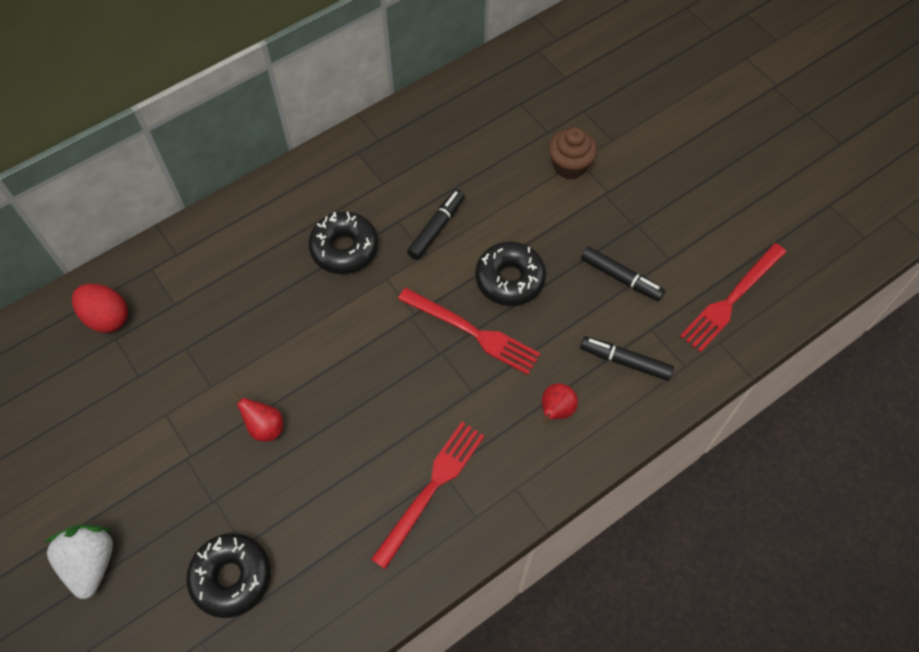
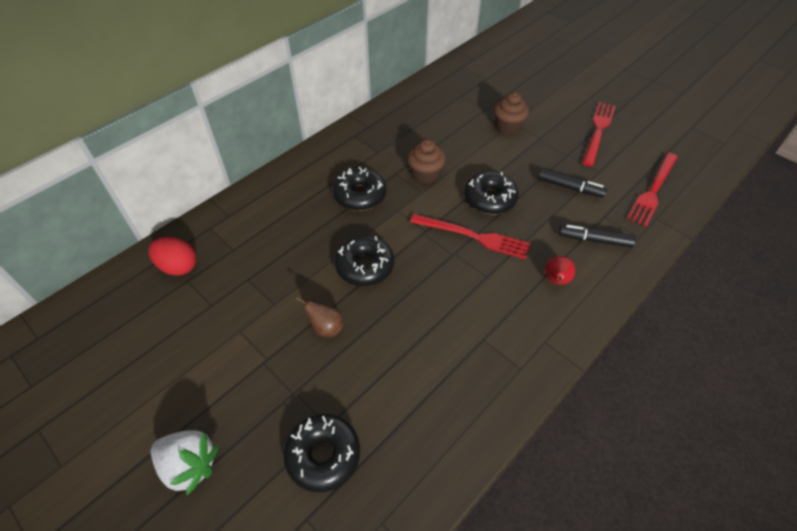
camera: 10 degrees left, 10 degrees down
(91, 563) = (190, 465): white strawberry -> white strawberry turned 135 degrees clockwise
(265, 427) = (326, 328): red pear -> brown pear
(327, 352) = (364, 266): none -> black donut
(431, 489) = (477, 353): red fork -> red fork (598, 131)
(436, 228) = (425, 174): black marker -> brown cupcake

